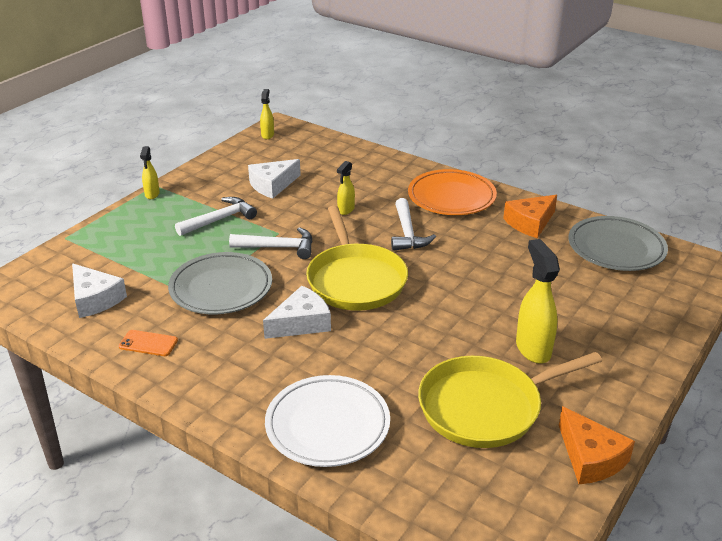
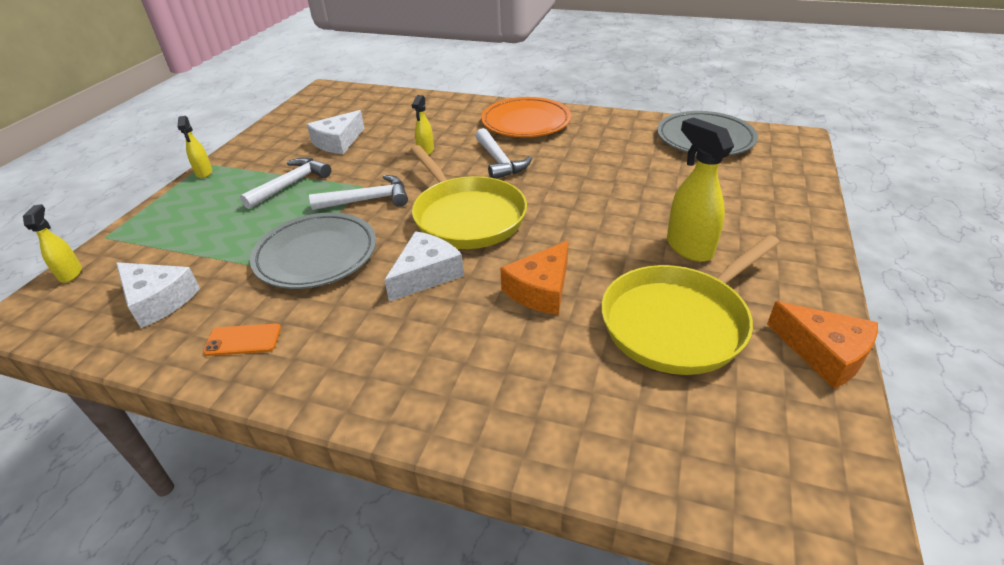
camera: 15 degrees left, 5 degrees up
(267, 135) = (316, 99): yellow spray bottle -> yellow spray bottle (71, 273)
(327, 425) = (510, 391): white plate -> none
(530, 223) = (613, 131): orange cheese -> orange cheese (540, 289)

